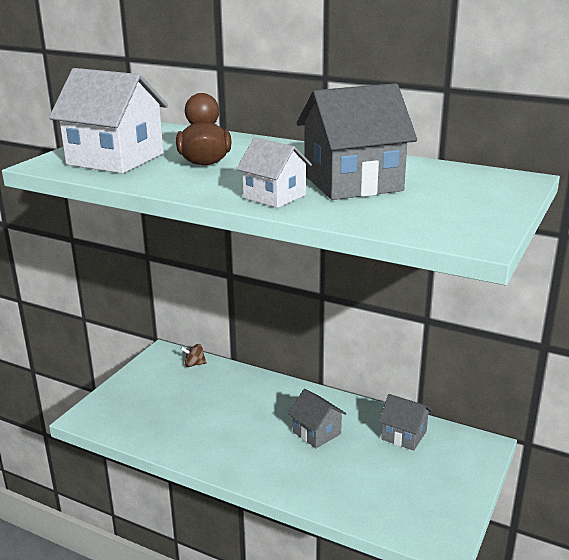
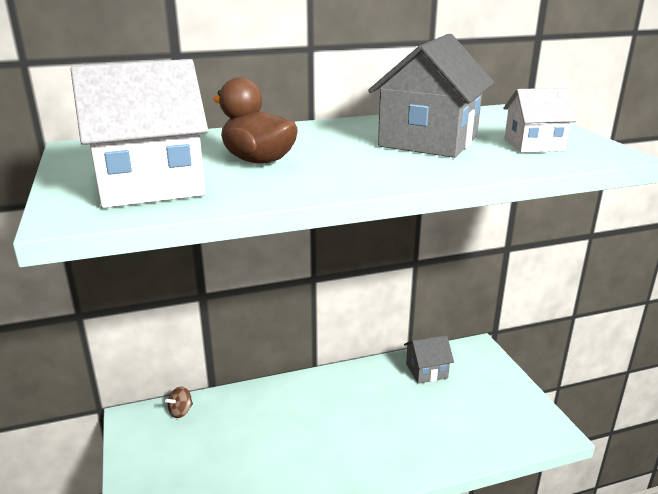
camera: 45 degrees left, 0 degrees up
(274, 196) = (408, 169): white house -> white house (533, 145)
(316, 433) = (369, 407): grey house -> none

